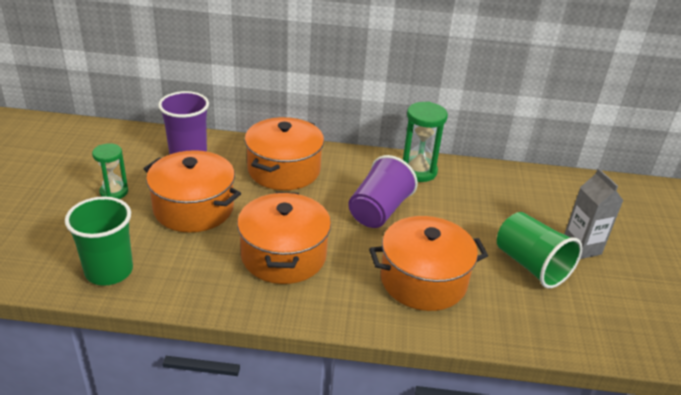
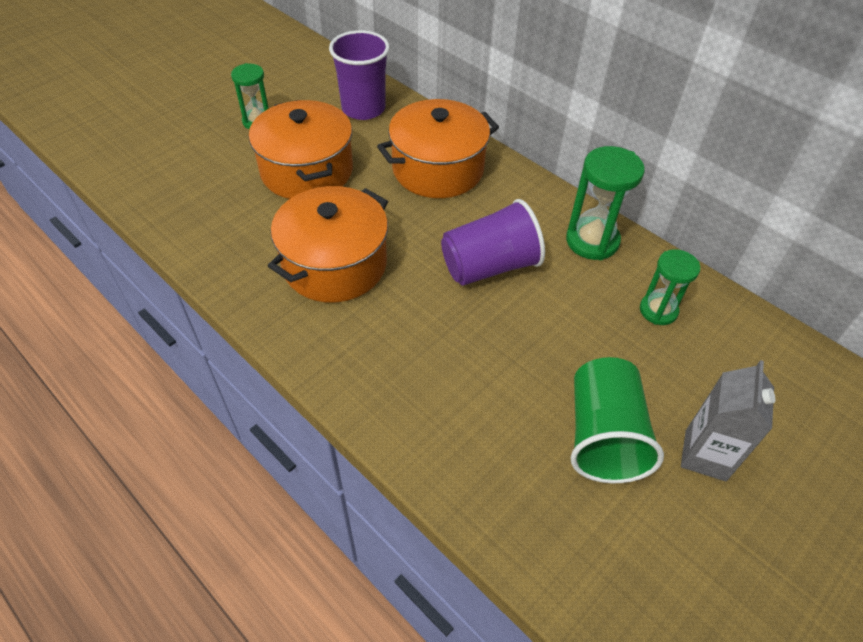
camera: 40 degrees right, 15 degrees up
(109, 271) = (175, 198): green cup -> none
(423, 280) = (447, 375): orange pot -> none
(488, 191) = (658, 310): none -> green hourglass

